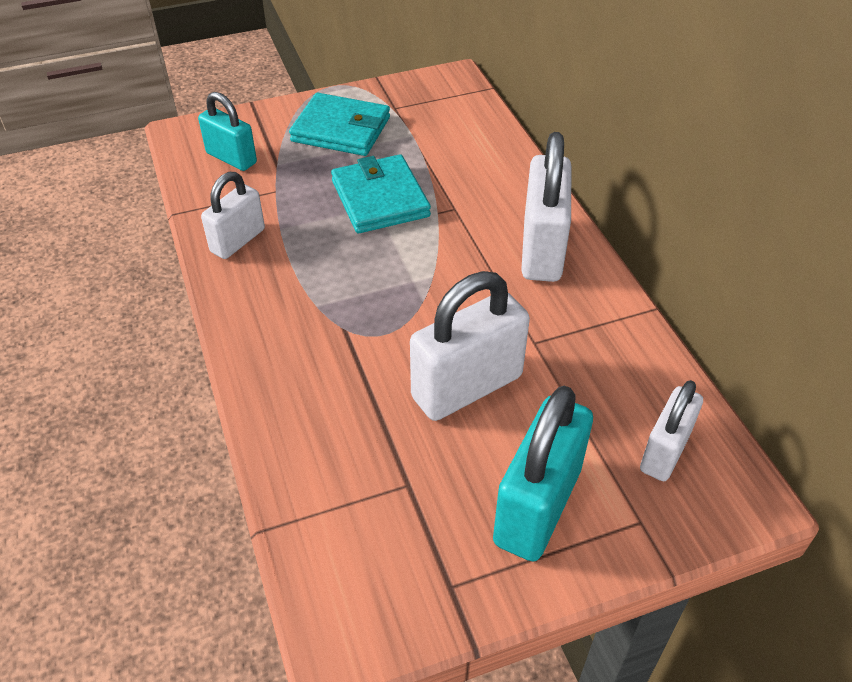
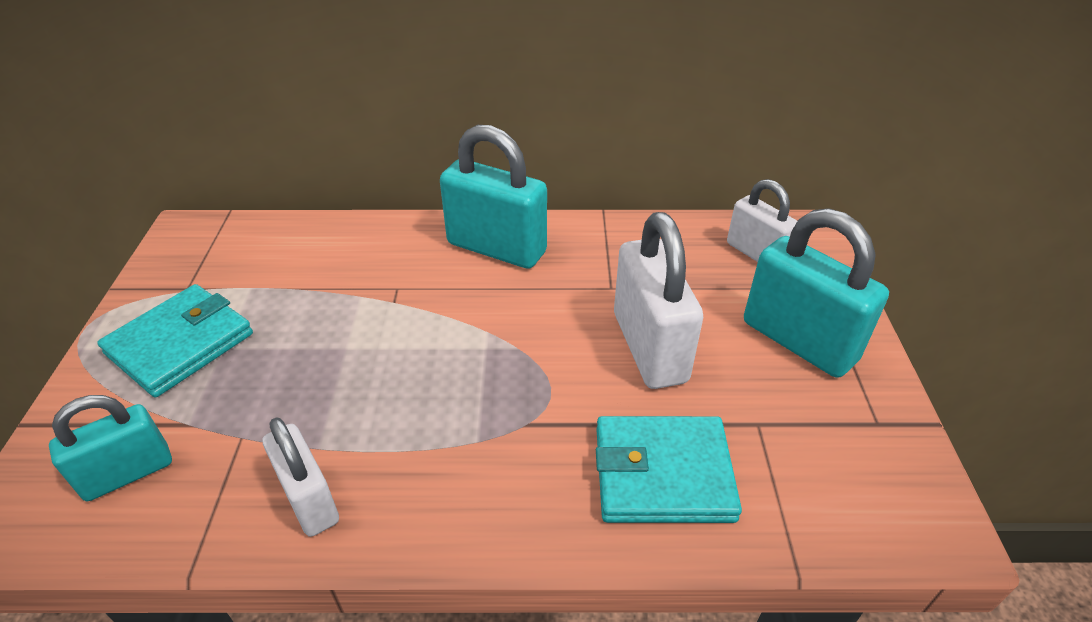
camera: 70 degrees left, 5 degrees down
(380, 198) = (337, 340): turquoise wallet -> turquoise wallet (663, 473)
(542, 249) = (496, 248): white padlock -> turquoise padlock

